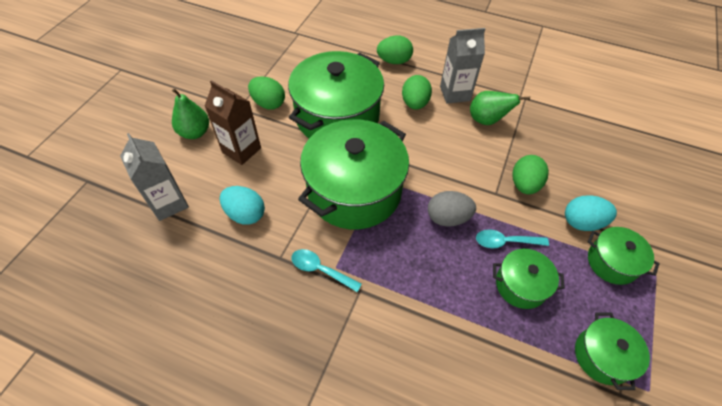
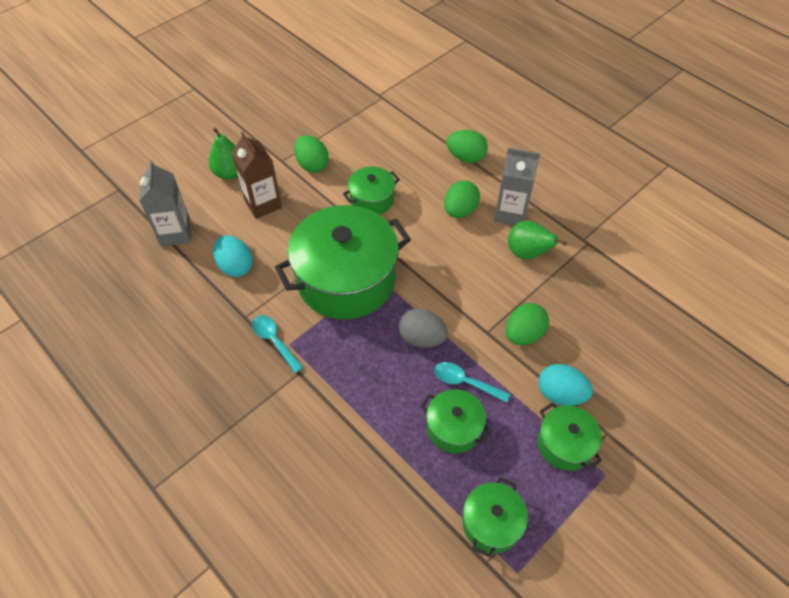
camera: 25 degrees right, 0 degrees up
(337, 117) = (372, 200): green pot -> green pot, size x0.48

